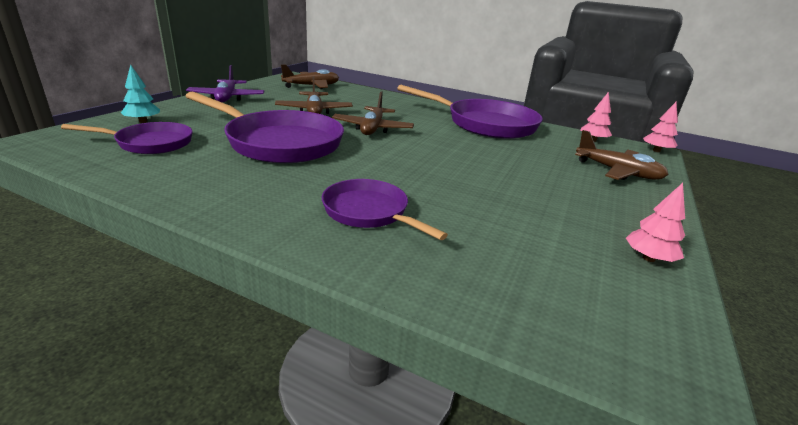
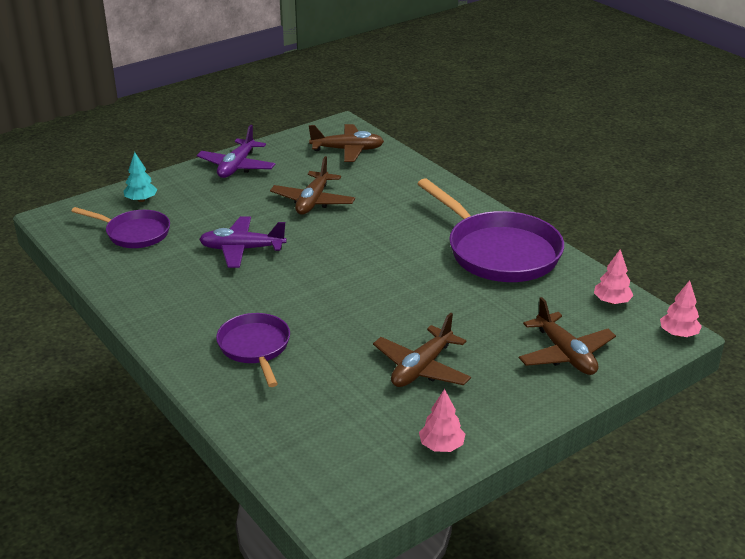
camera: 30 degrees right, 5 degrees up
(279, 143) = (242, 249): purple pan -> purple plane
(372, 129) = (352, 241): brown plane -> brown plane (421, 368)

